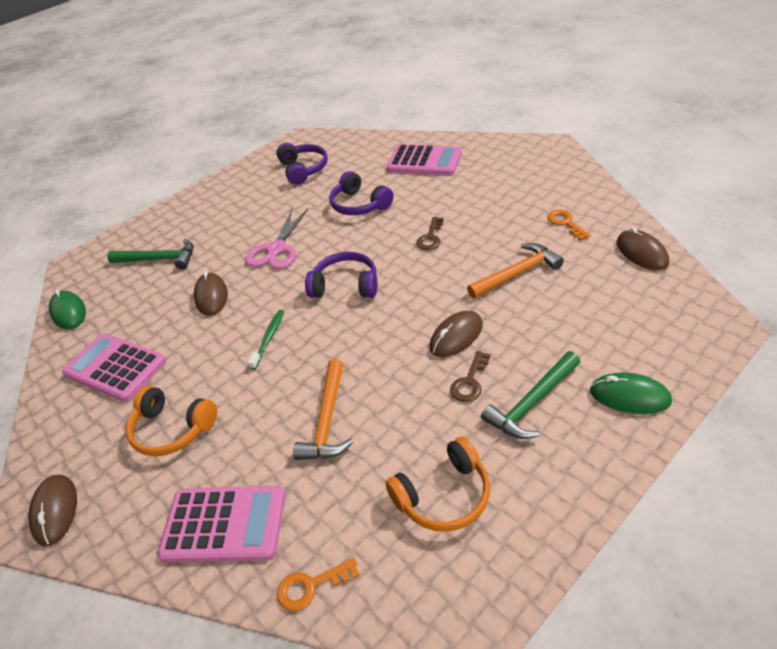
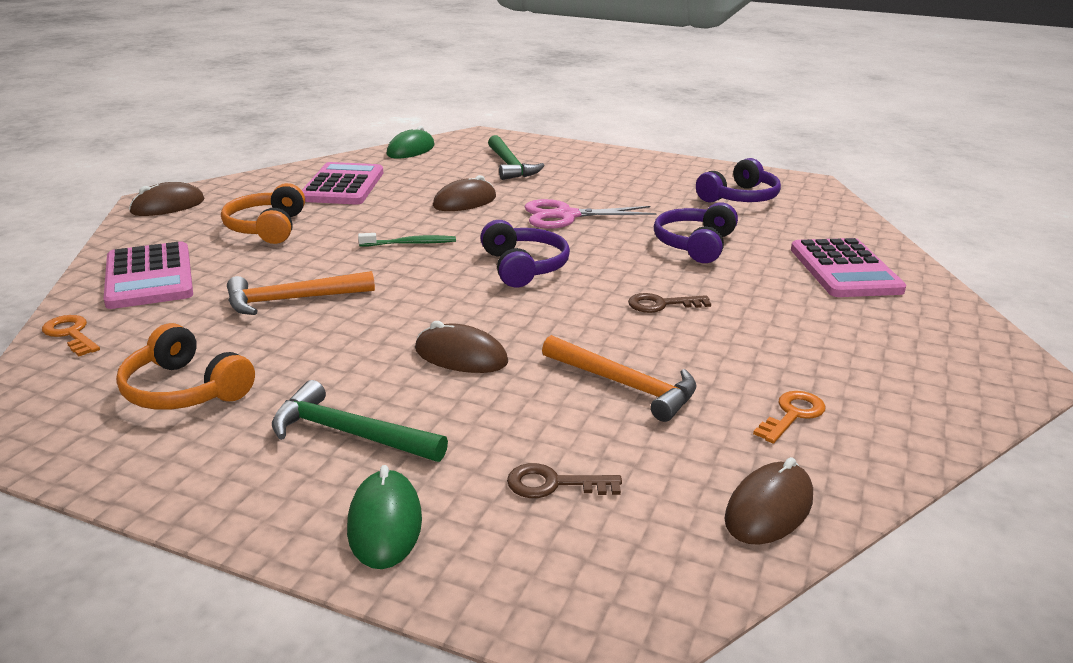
camera: 60 degrees right, 15 degrees down
(470, 382) = (377, 379): brown key -> brown key (554, 484)

